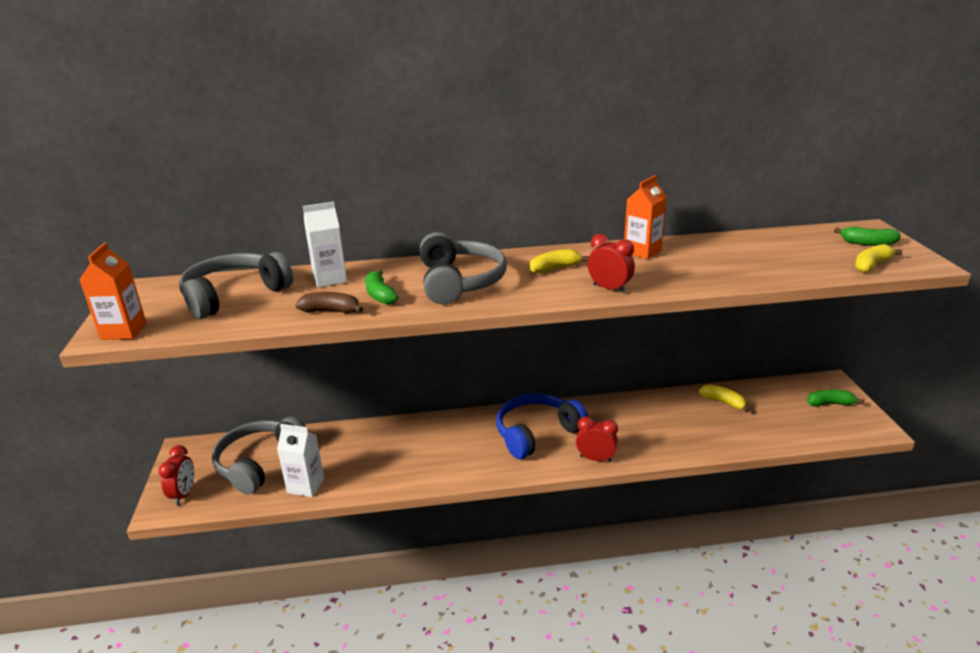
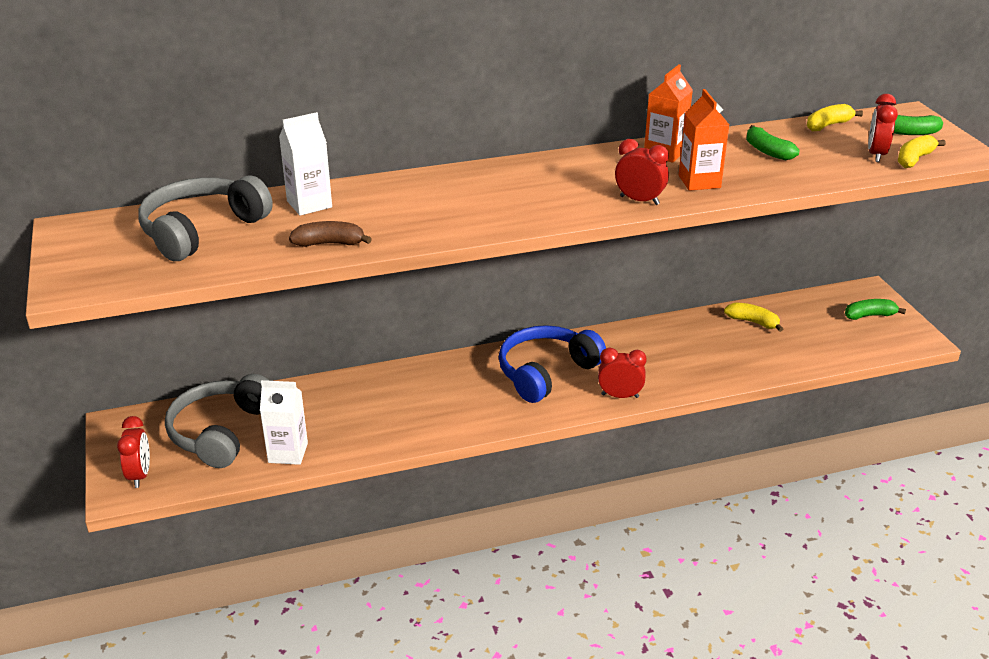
camera: 10 degrees left, 5 degrees up
(124, 331) = (89, 281): orange carton -> orange carton (699, 181)
(380, 295) = (379, 221): green banana -> green banana (767, 151)
(459, 282) = (466, 200): grey headphones -> none
(554, 268) = (571, 178): yellow banana -> yellow banana (828, 125)
(835, 260) = (876, 155): none -> red clock

